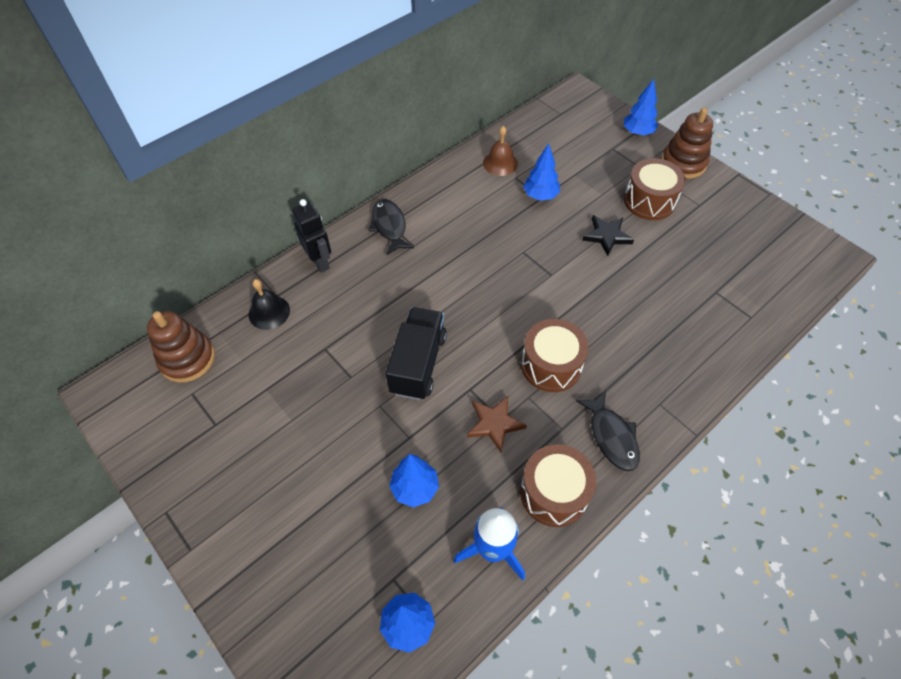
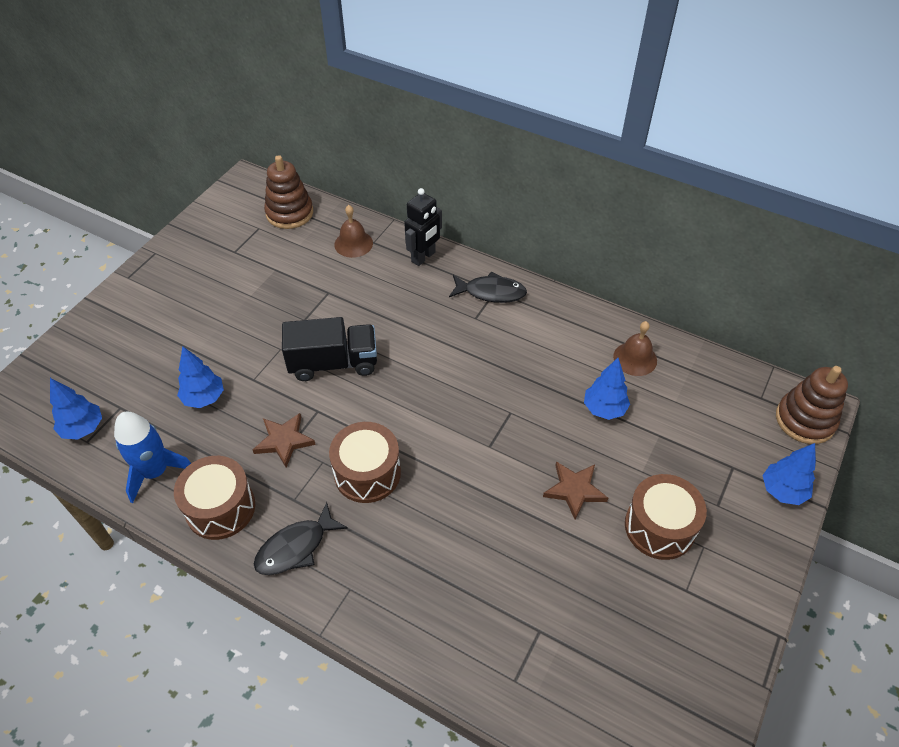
camera: 70 degrees right, 5 degrees down
(269, 312) = (353, 244): black bell -> brown bell
(389, 226) = (491, 292): black fish -> black fish turned 45 degrees clockwise
(607, 236) = (574, 490): black star -> brown star
(683, 163) = (757, 558): brown stacking toy -> brown stacking toy (805, 420)

